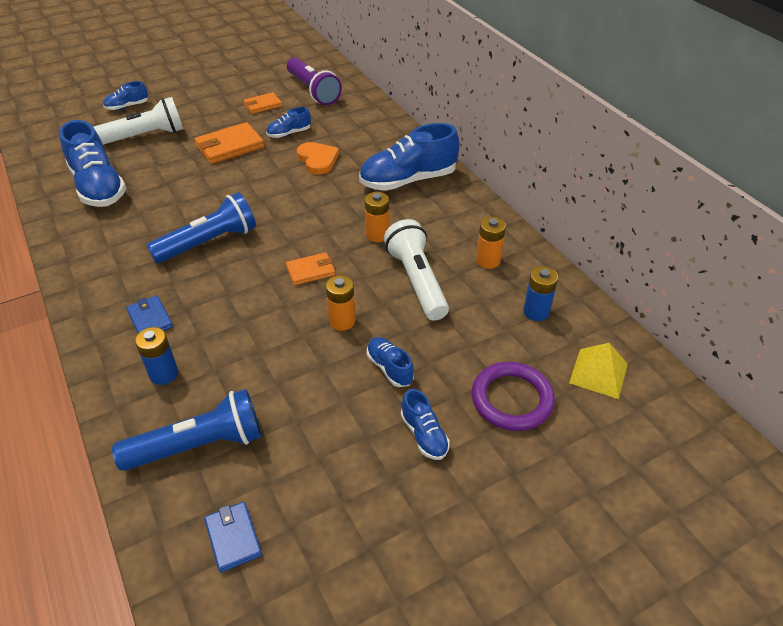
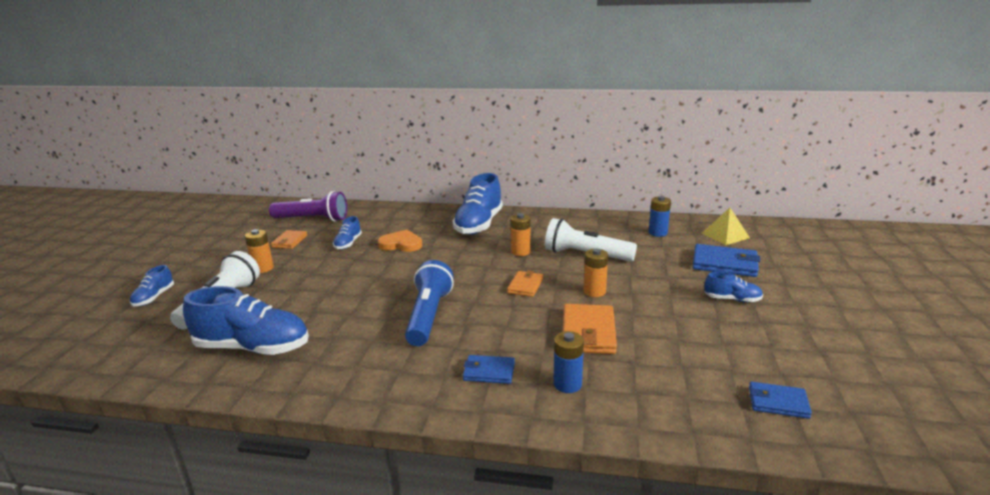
camera: 50 degrees left, 20 degrees down
(199, 445) = (668, 390): blue flashlight -> none
(230, 146) = (317, 270): orange wallet -> orange wallet (588, 332)
(389, 368) = (660, 290): blue shoe -> none
(488, 261) = (595, 229): orange battery -> orange battery (263, 268)
(512, 399) = (724, 264): purple ring -> blue wallet

